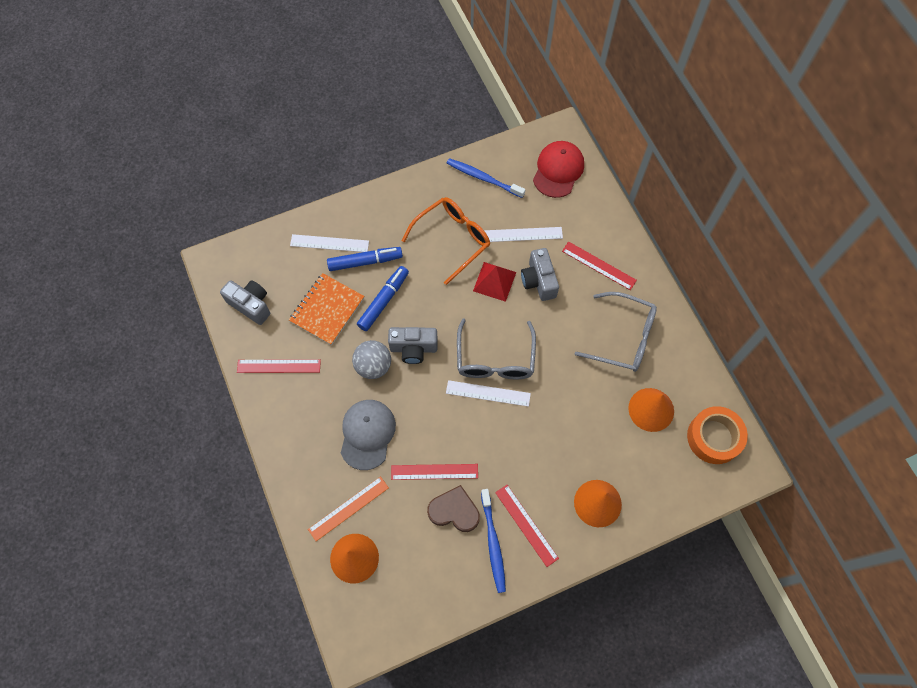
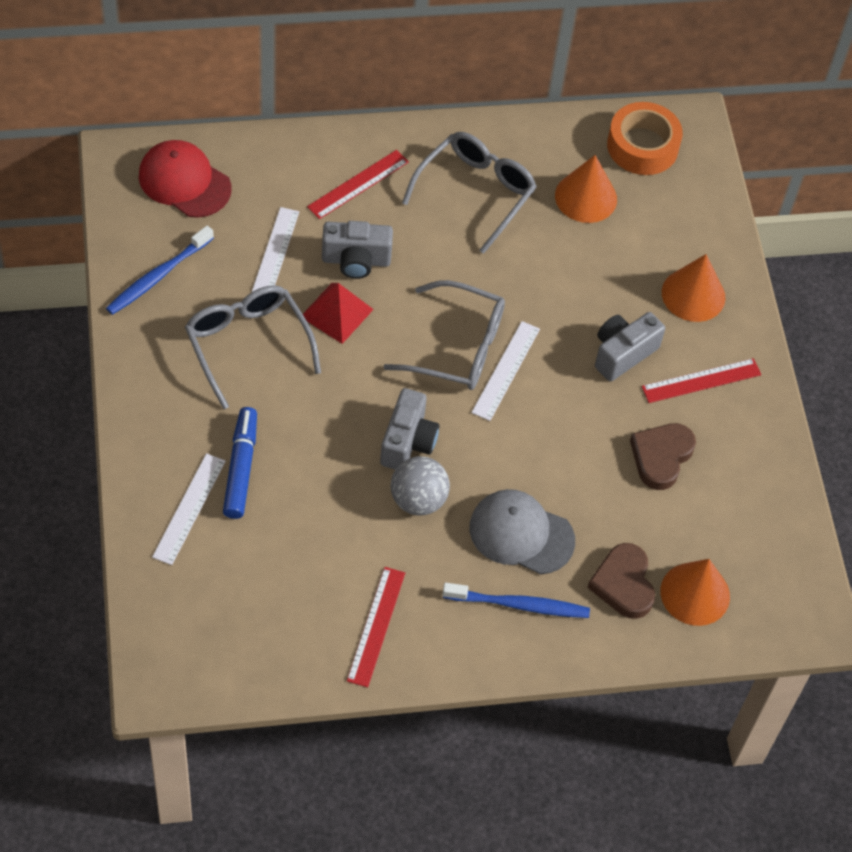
camera: 80 degrees left, 10 degrees down
(251, 305) = (257, 643): grey camera -> grey camera (623, 353)
(327, 310) = (304, 539): orange notebook -> none
(348, 508) = (623, 584): orange ruler -> brown heart
(383, 301) = (317, 460): blue marker -> none
(434, 471) = (600, 465): red ruler -> none
(453, 239) = (247, 344): orange glasses -> grey glasses
(493, 543) = (716, 425): blue toothbrush -> blue toothbrush (520, 605)

